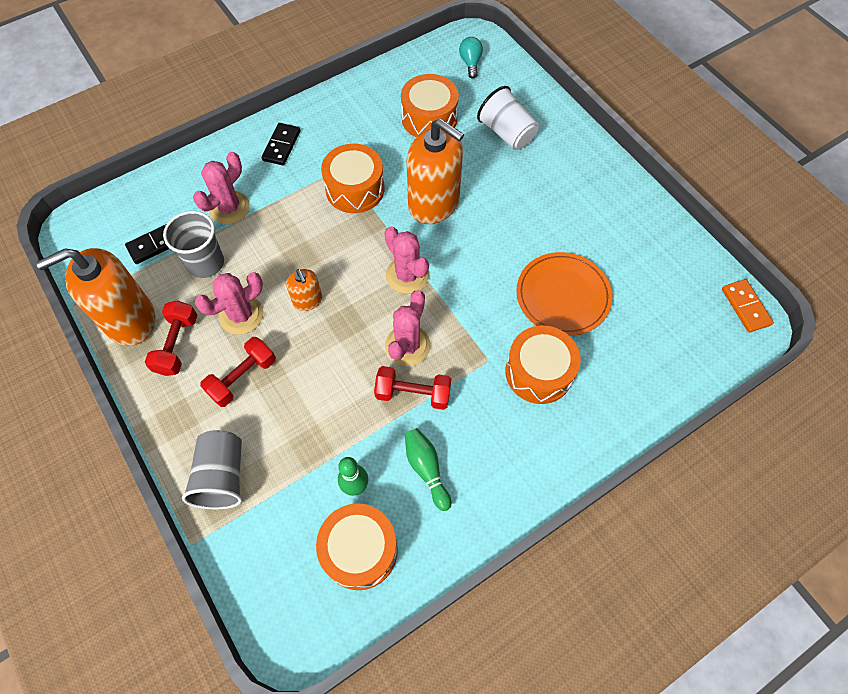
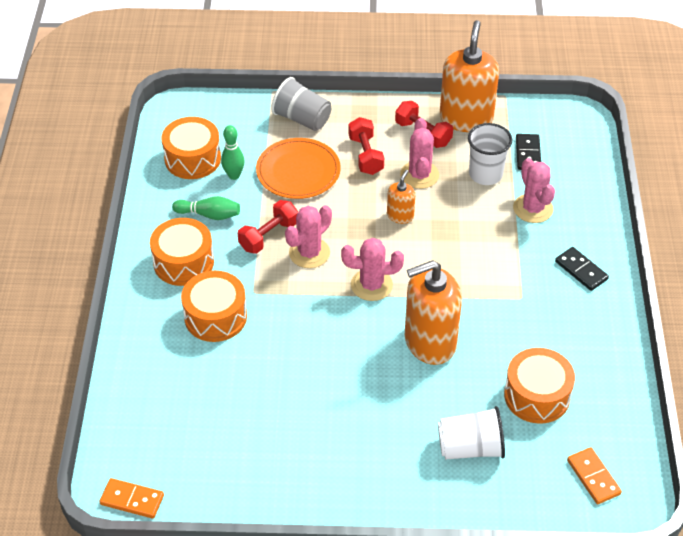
camera: 125 degrees right, 15 degrees down
(206, 263) = (485, 174): grey cup -> white cup
(307, 300) = (400, 216): orange soap dispenser -> orange soap dispenser turned 105 degrees clockwise
(355, 189) = (490, 296): orange drum -> orange drum (183, 262)
(407, 345) = (309, 253): pink cactus -> pink cactus turned 75 degrees clockwise
(470, 63) = (593, 477): turquoise light bulb -> orange domino
(563, 296) = (262, 374): orange plate -> orange plate (298, 171)

